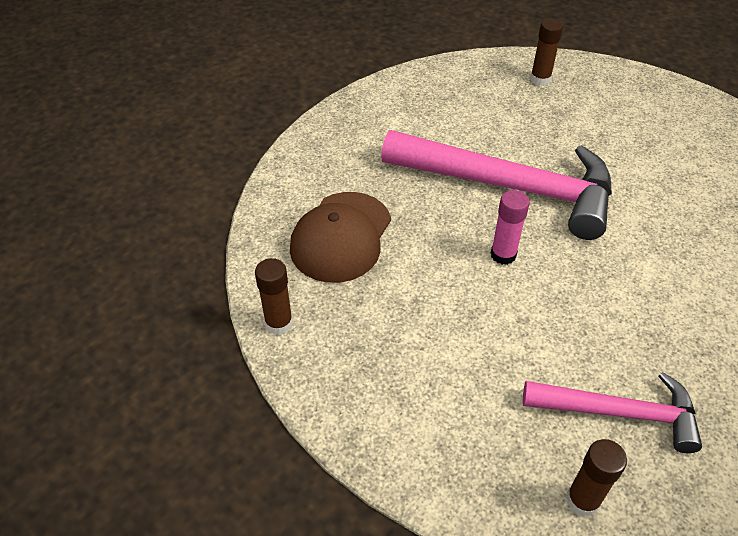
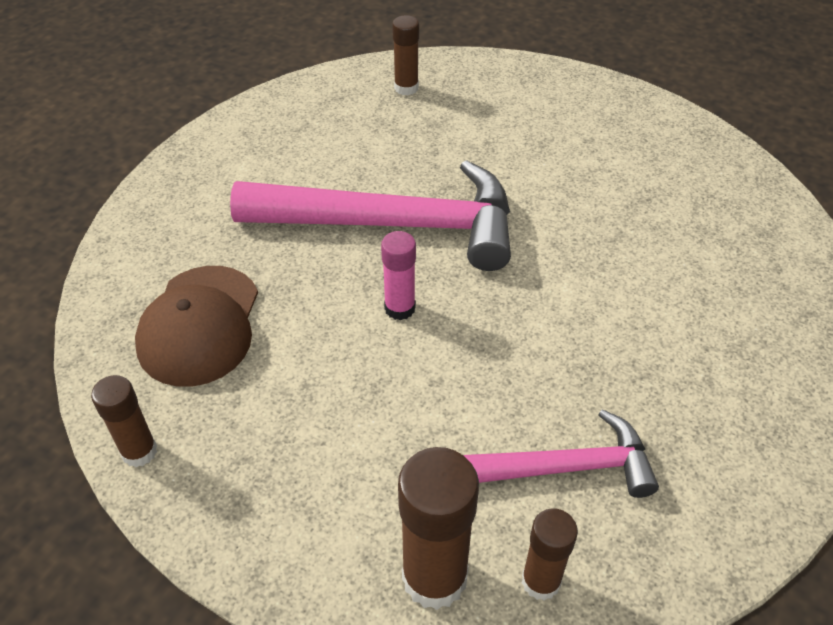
camera: 15 degrees left, 0 degrees up
(493, 475) = (434, 577): none -> brown glue stick

